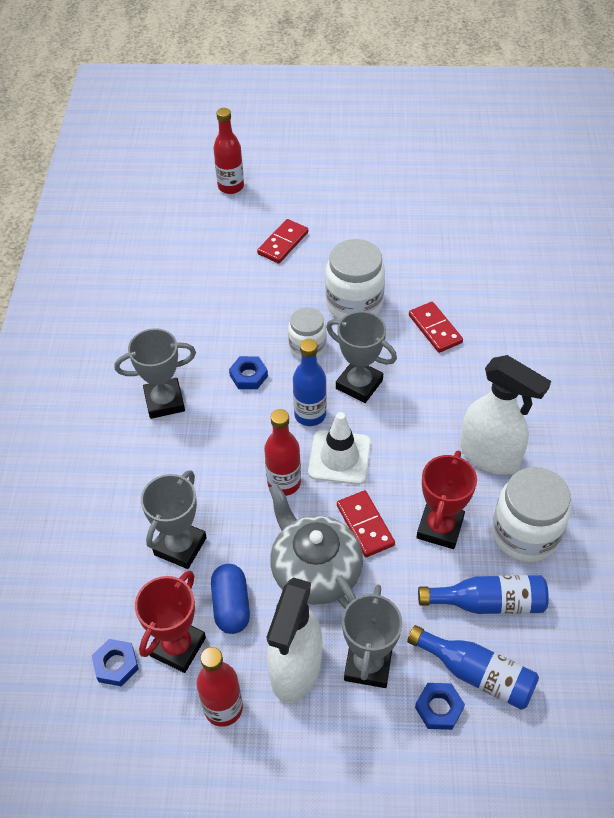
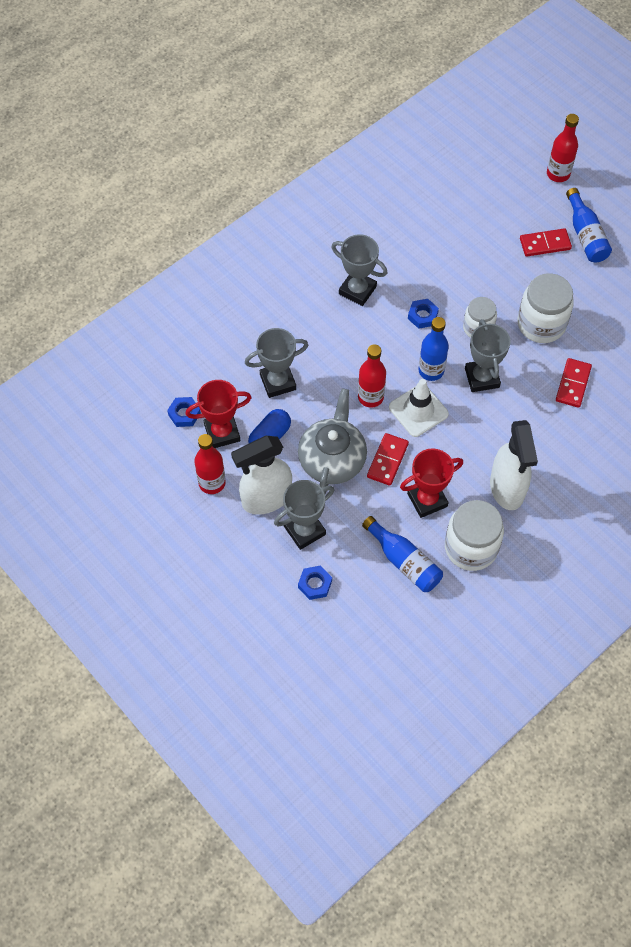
camera: 45 degrees right, 10 degrees up
(476, 674) = (354, 588): blue bottle -> blue bottle (585, 235)

